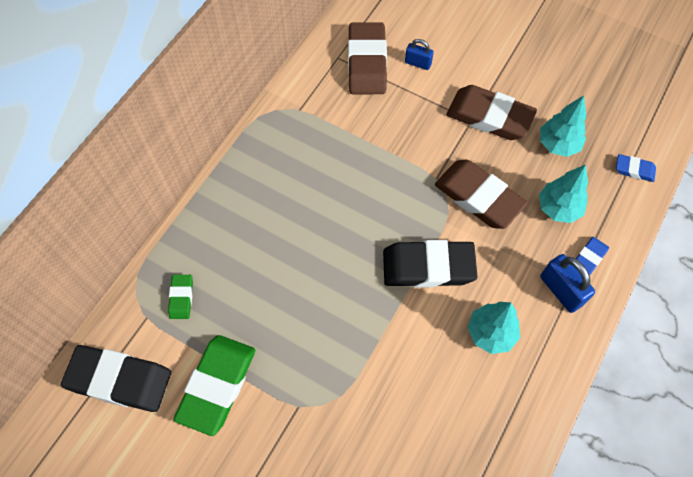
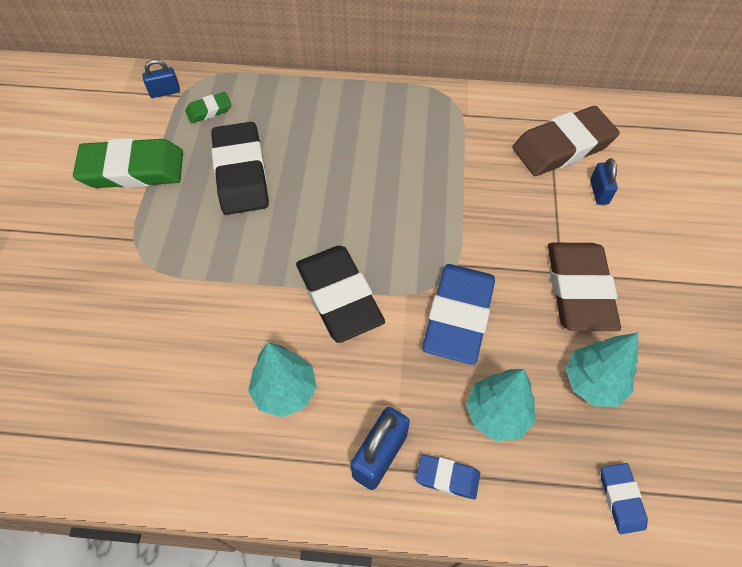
camera: 65 degrees right, 5 degrees down
(119, 380) = (114, 103): black eraser -> black eraser (241, 173)
(133, 329) = (165, 92): none -> blue padlock
(478, 197) = (458, 316): brown eraser -> blue eraser

